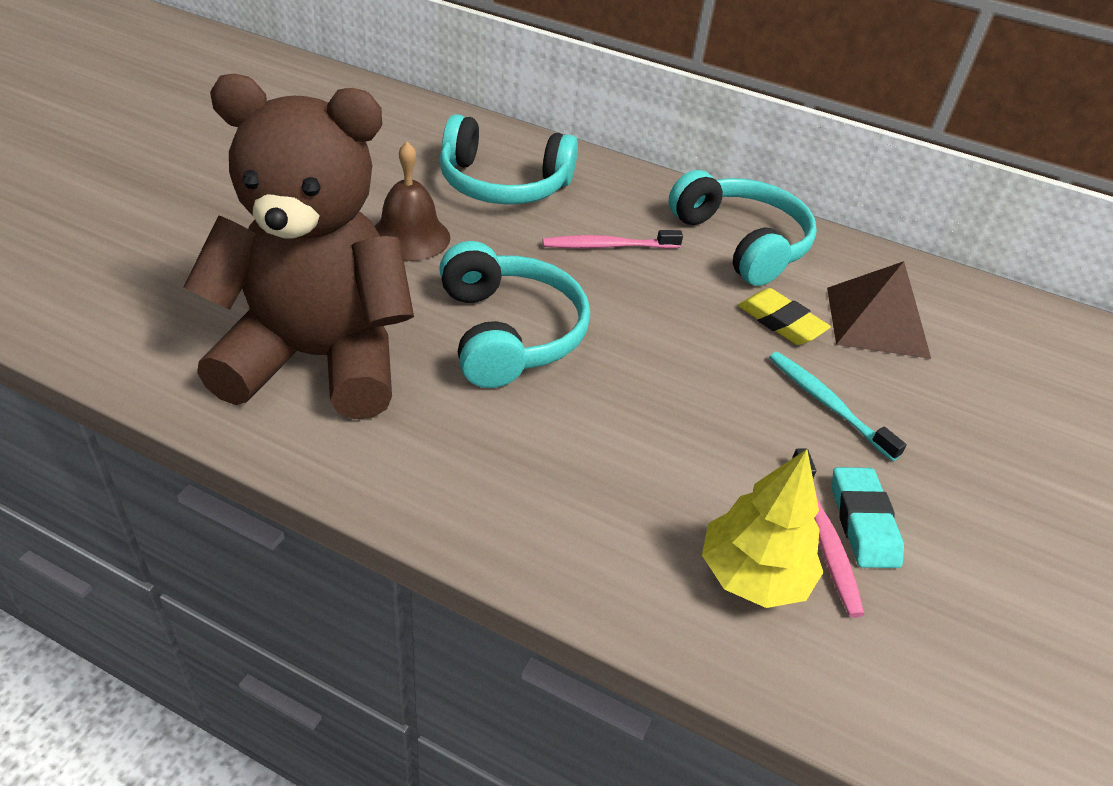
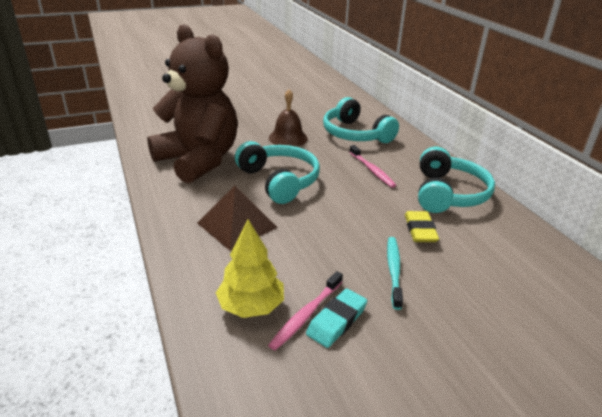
camera: 45 degrees right, 10 degrees down
(508, 333) = (279, 181): turquoise headphones -> turquoise headphones turned 60 degrees counterclockwise
(608, 246) = (372, 170): pink toothbrush -> pink toothbrush turned 150 degrees counterclockwise
(877, 321) = (483, 254): brown pyramid -> brown pyramid (237, 225)

